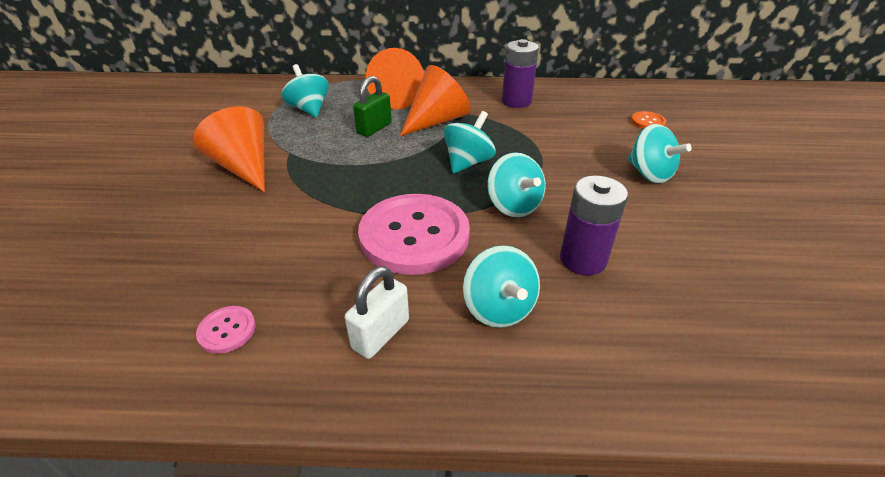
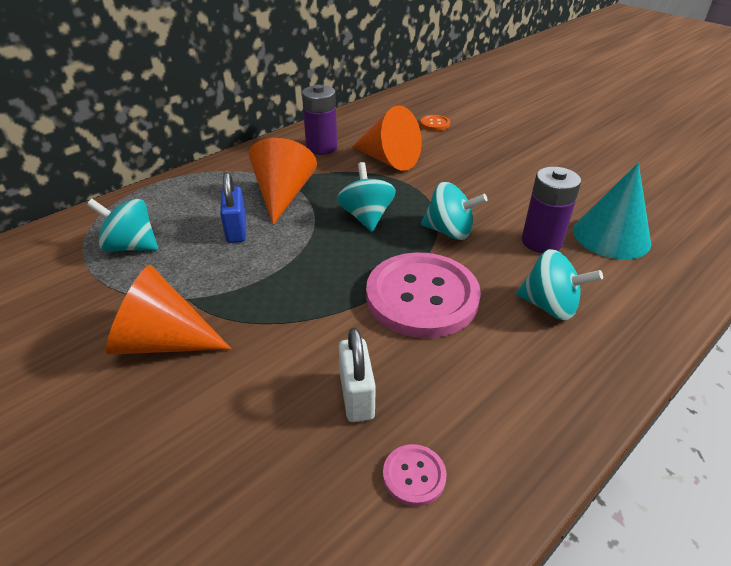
camera: 45 degrees left, 0 degrees up
(374, 128) = (236, 230): green padlock -> blue padlock
(380, 334) = (517, 380): white padlock -> white padlock (356, 396)
(395, 98) = (208, 192): orange cone -> orange cone (388, 160)
(649, 174) = (490, 162): turquoise spinning top -> none
(669, 298) = (611, 236): none -> turquoise cone

